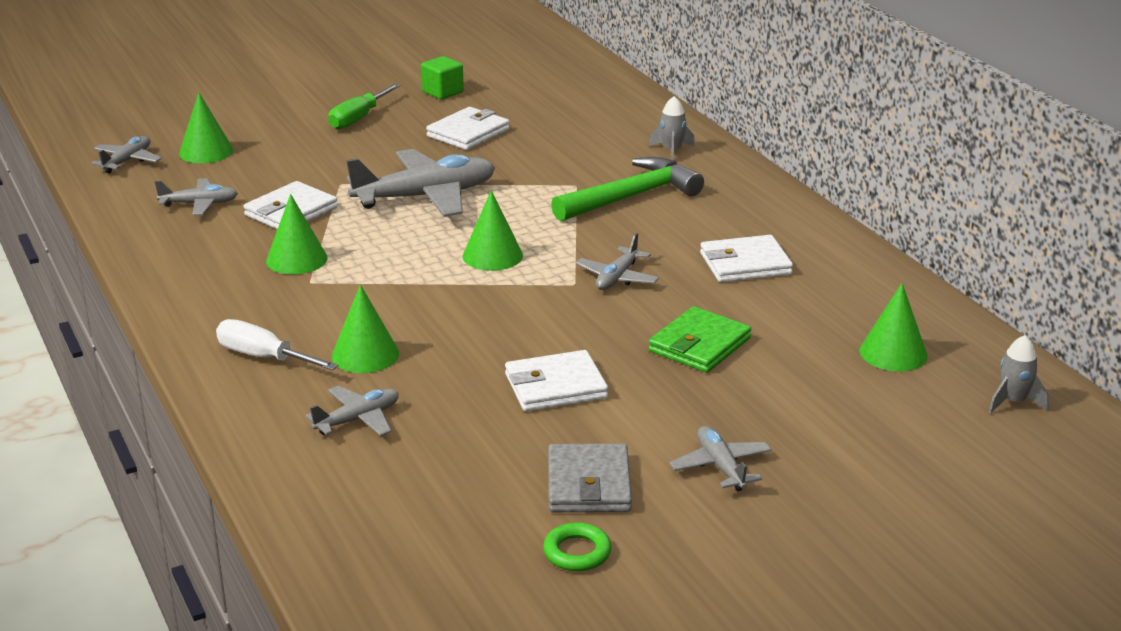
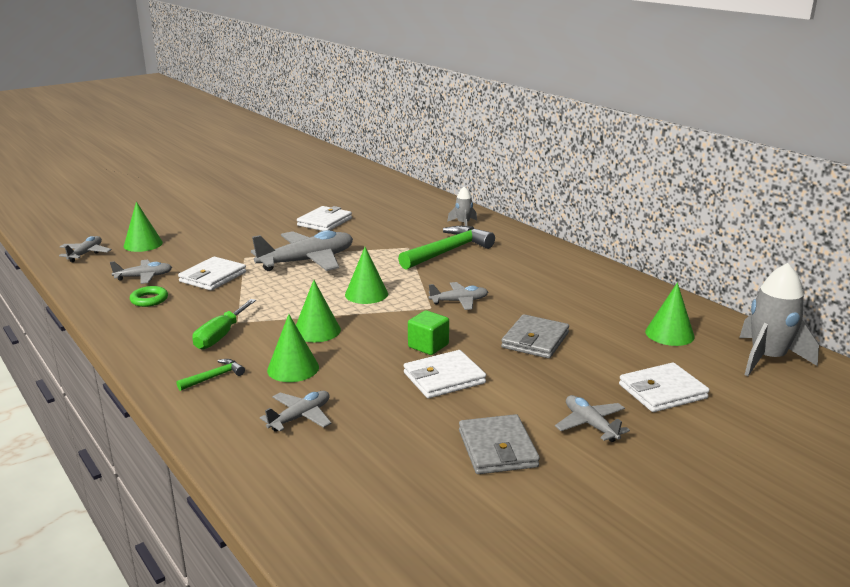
camera: 10 degrees left, 5 degrees down
(264, 357) = (214, 377): white screwdriver -> green hammer
(296, 259) = (224, 307): green cone -> green cone (317, 331)
(358, 118) = (247, 218): green screwdriver -> green screwdriver (220, 336)
(442, 92) = (300, 200): green cube -> green cube (428, 346)
(577, 552) = (510, 505): green ring -> green ring (149, 299)
(617, 278) = (459, 301): grey plane -> grey plane turned 120 degrees counterclockwise
(699, 345) = (535, 340): green wallet -> grey wallet
(745, 264) = (542, 286): white wallet -> white wallet (662, 391)
(1013, 402) = (767, 359): grey rocket -> grey rocket, size x1.87

